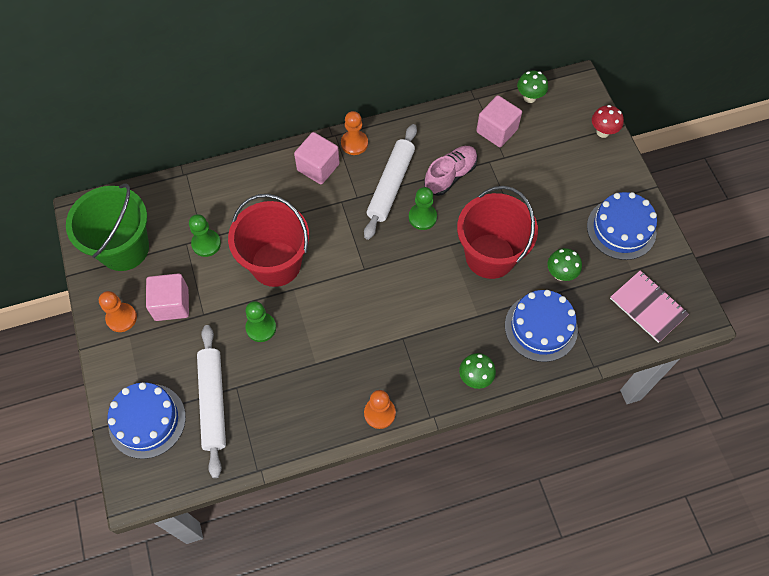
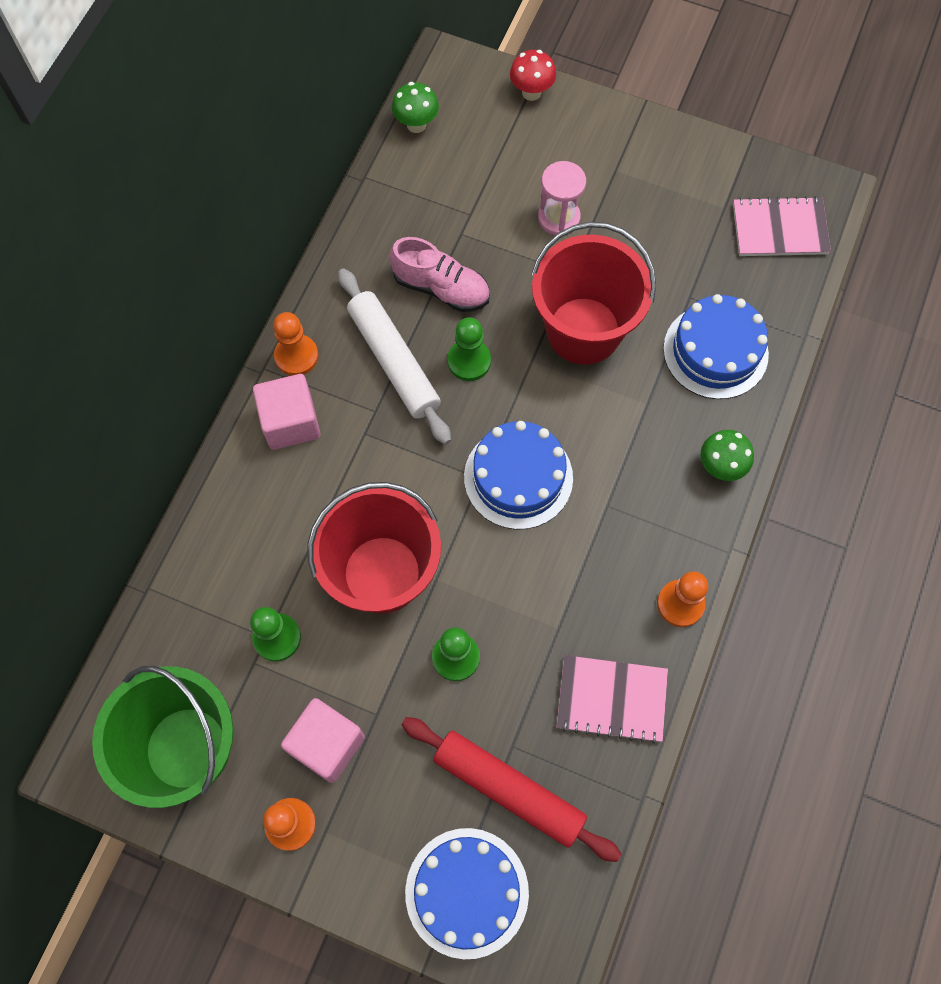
camera: 50 degrees left, 5 degrees up
(213, 402) = (508, 789): white rolling pin -> red rolling pin
(299, 416) = (611, 699): none -> pink notebook
(450, 176) = (441, 288): pink shoe -> pink shoe turned 120 degrees clockwise
(496, 131) = (428, 193): pink cube -> none
(543, 197) = (558, 218): none -> pink hourglass
(560, 274) = (668, 279): green mushroom -> none
(621, 229) = (666, 176): blue cake -> blue cake (518, 477)

